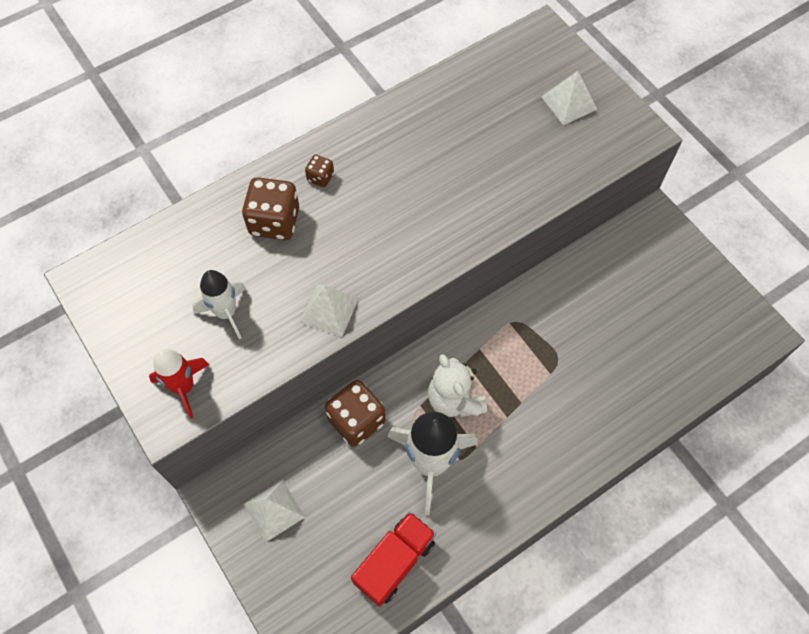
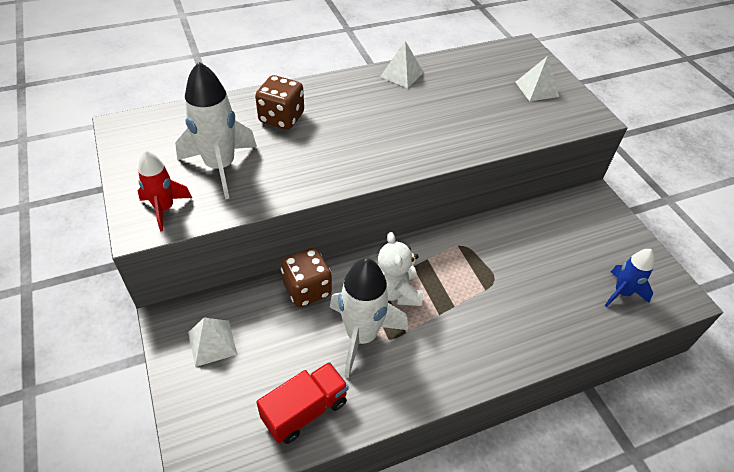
camera: 10 degrees right, 15 degrees down
(226, 313) = (220, 167): white rocket -> white rocket, size x1.66
(320, 177) = (327, 98): brown dice -> none
(329, 310) = (304, 181): white pyramid -> white pyramid (401, 74)
(697, 342) = (621, 293): none -> blue rocket

